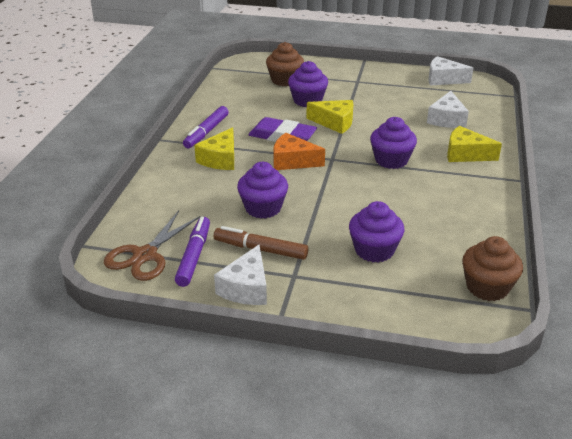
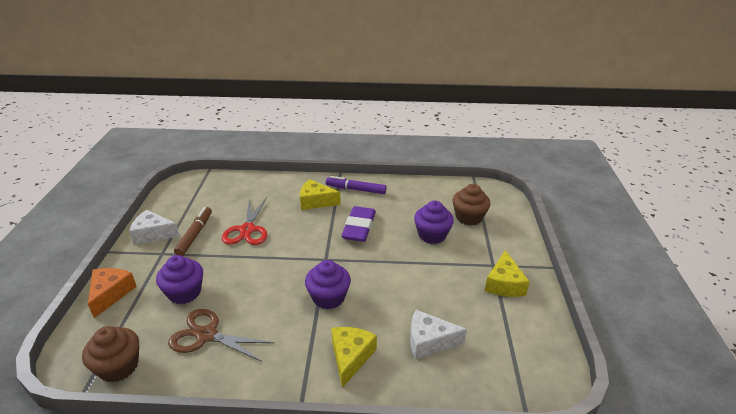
camera: 80 degrees right, 0 degrees up
(145, 255) = (196, 190): brown scissors -> brown scissors (206, 335)
(194, 256) = (191, 208): purple marker -> none
(263, 208) = (247, 230): purple cupcake -> red scissors
(292, 161) = (317, 237): orange cheese -> orange cheese (111, 294)
(335, 123) = (393, 255): yellow cheese -> yellow cheese (504, 284)
(443, 79) = (538, 339): white cheese -> none

